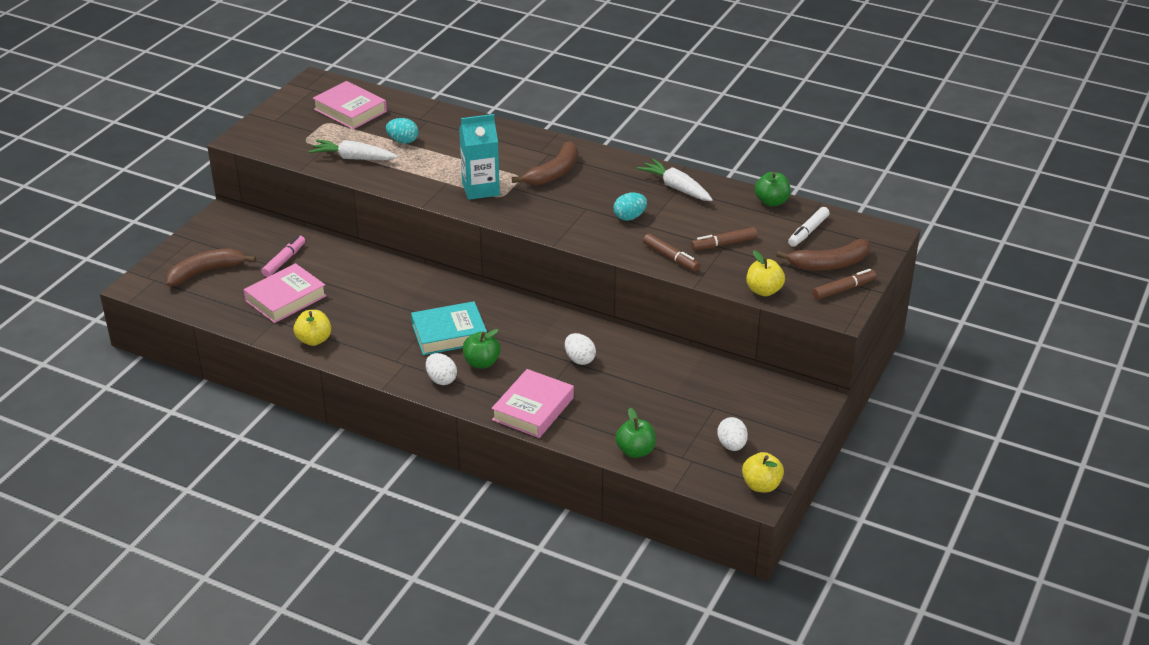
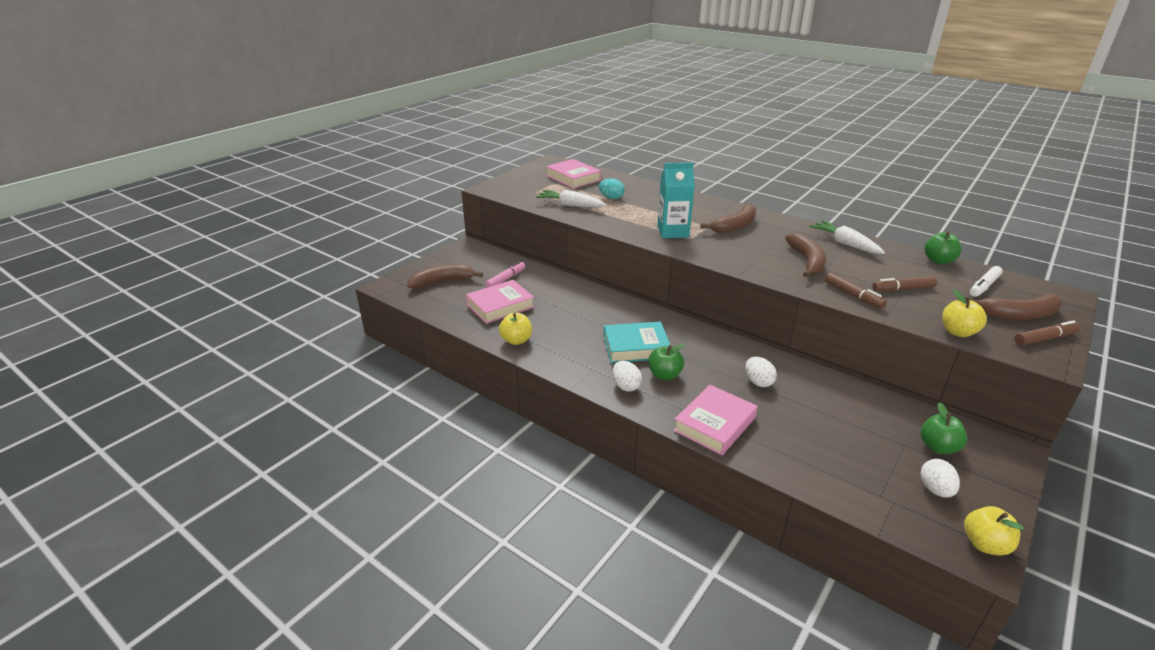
camera: 10 degrees right, 5 degrees down
(629, 217) = (807, 261): turquoise egg -> brown banana
(635, 451) = (827, 483): green apple -> green apple (938, 447)

